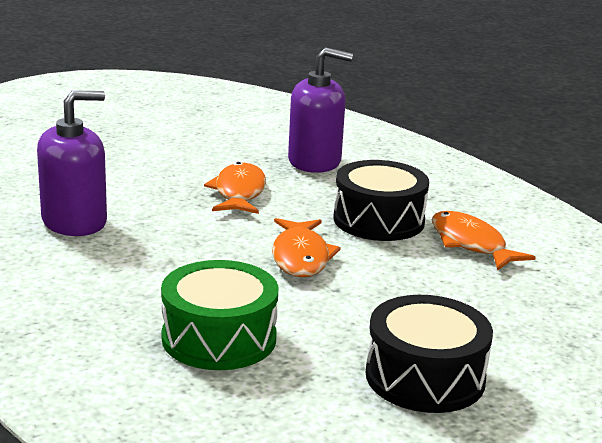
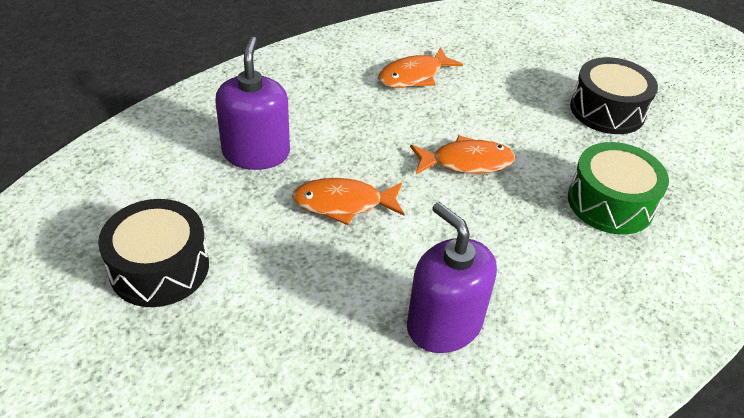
camera: 95 degrees left, 20 degrees up
(378, 220) = (384, 118): black drum -> black drum (159, 268)

